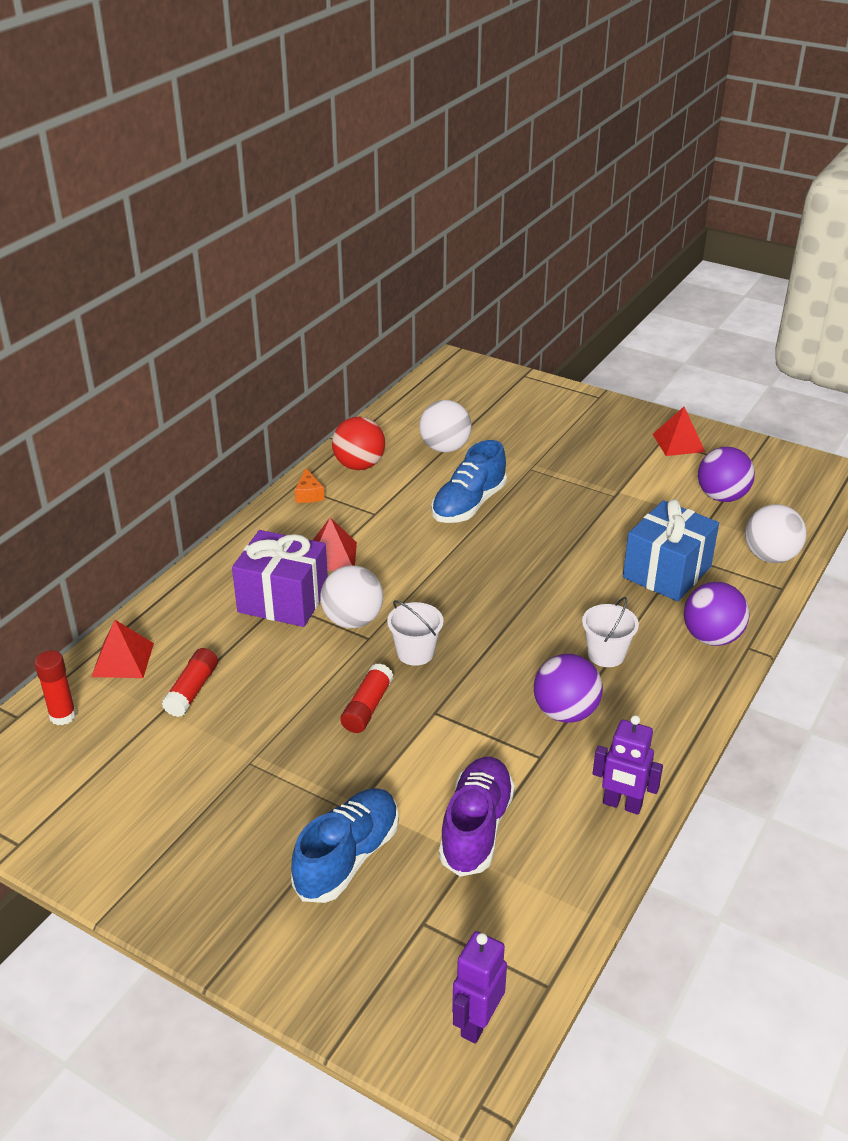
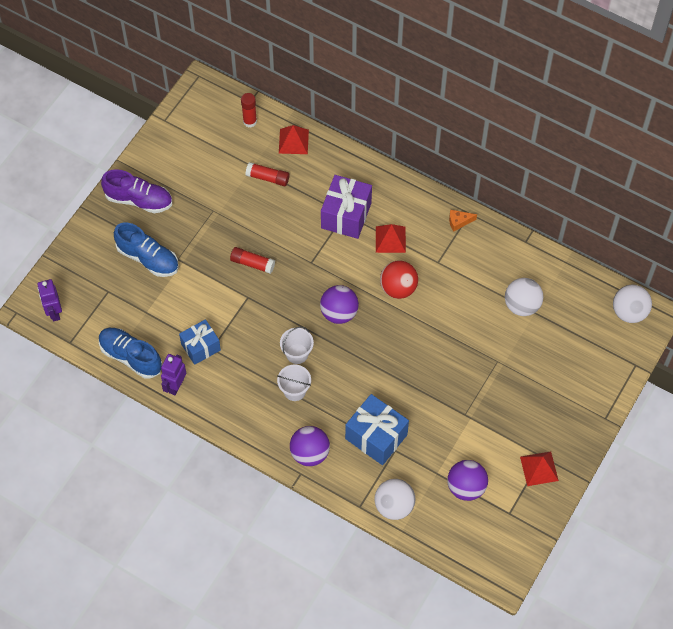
camera: 90 degrees right, 25 degrees up
(353, 620) = (327, 253): white ball -> white ball (629, 312)
(359, 465) = (496, 251): red ball -> red ball (398, 288)
(415, 653) = (297, 287): white bucket -> white bucket (297, 354)
(468, 505) = (450, 319): blue shoe -> blue shoe (131, 357)
(476, 828) = (163, 315): purple shoe -> purple shoe (139, 200)
(477, 1022) = (54, 312): purple robot -> purple robot turned 135 degrees counterclockwise
(539, 772) = (200, 347): none -> blue gift
(565, 712) = (245, 364): purple ball -> purple ball (339, 313)

